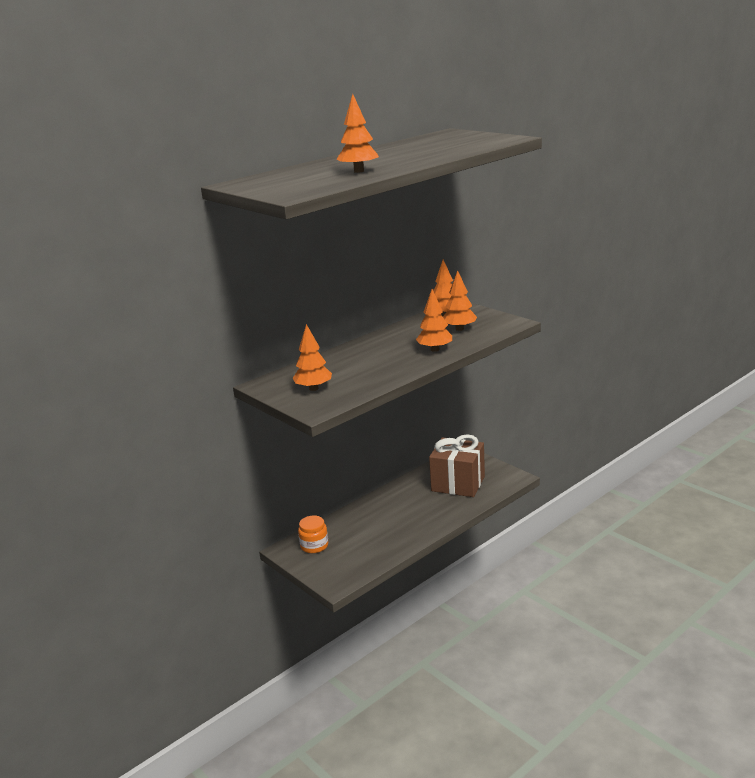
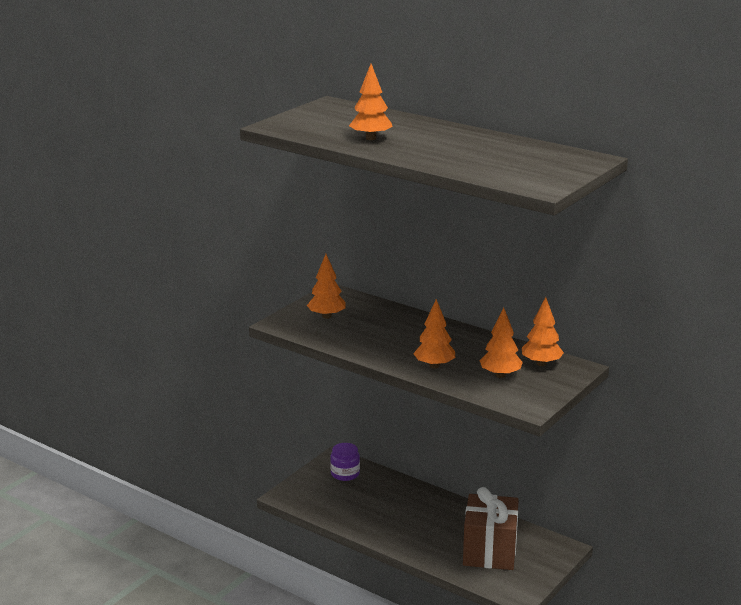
camera: 75 degrees right, 0 degrees up
(314, 546) = (345, 474): orange jar -> purple jar

